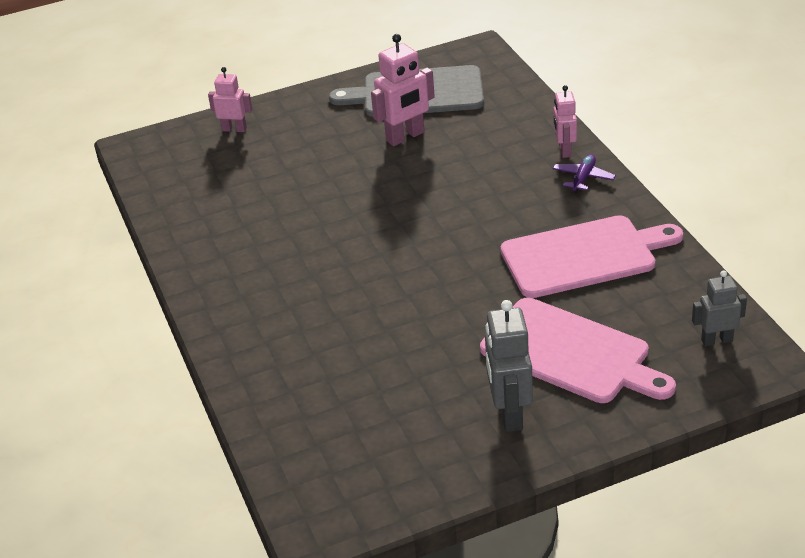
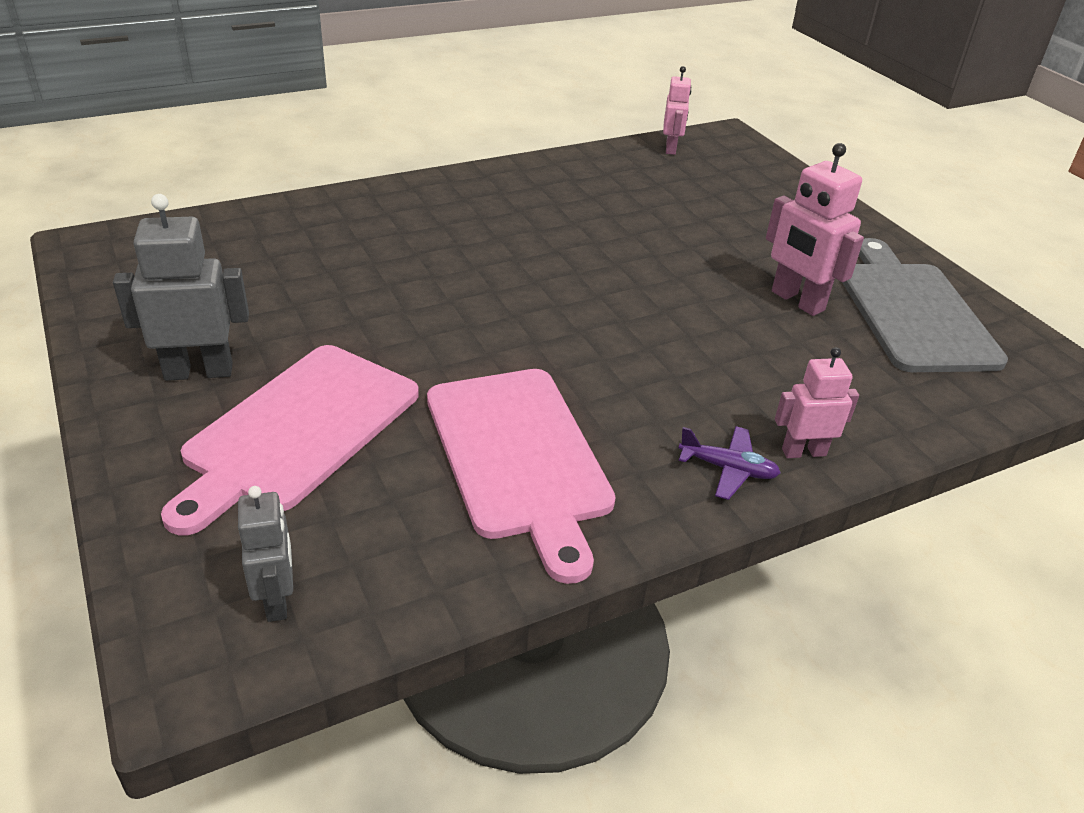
camera: 80 degrees right, 0 degrees up
(234, 129) = (778, 186): pink robot -> pink robot (671, 148)

